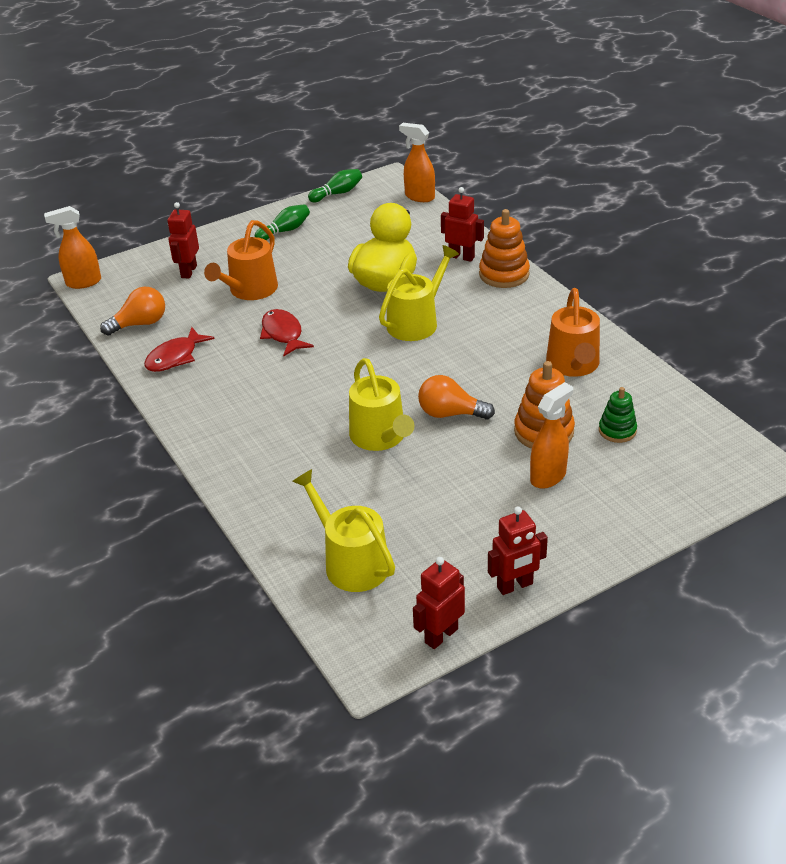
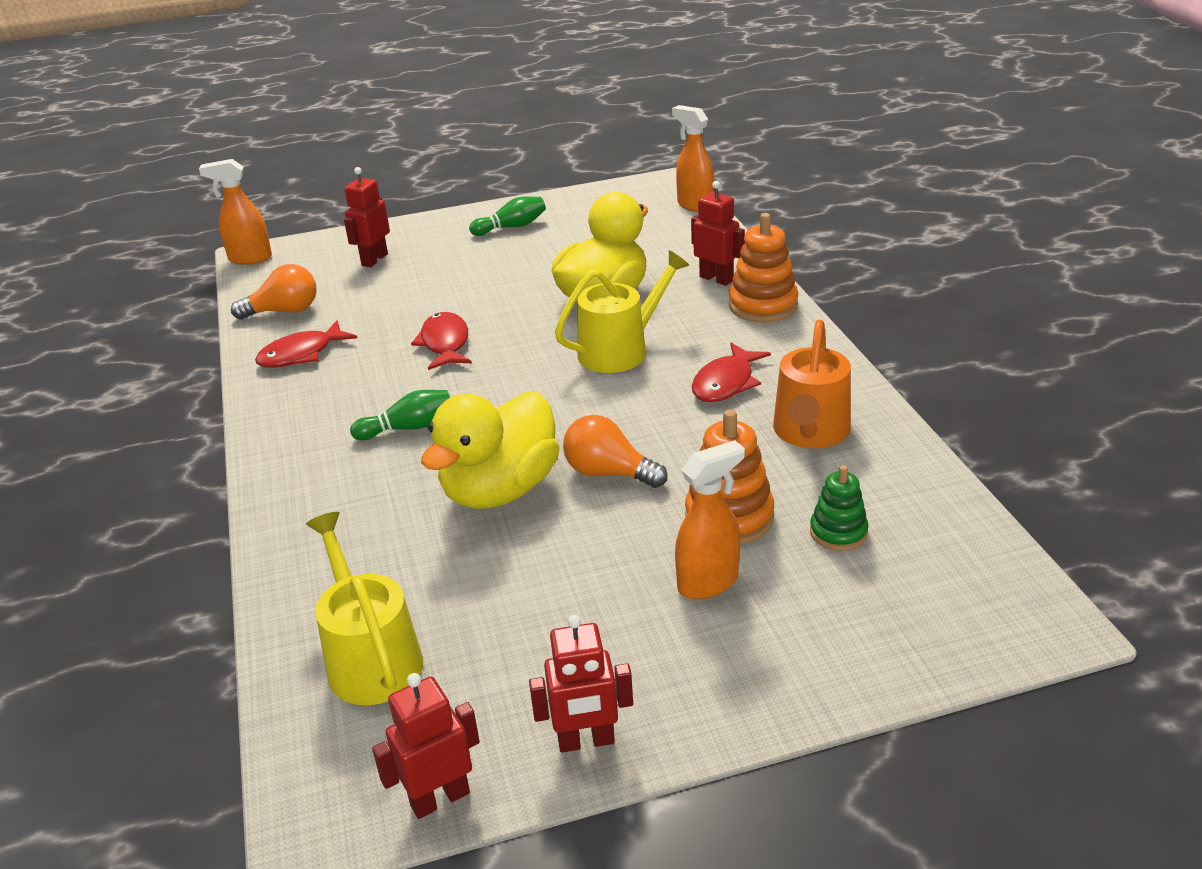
camera: 15 degrees right, 5 degrees down
(250, 290) = (433, 288): orange watering can -> none
(337, 193) = (596, 193): green bowling pin -> green bowling pin (408, 428)
(380, 437) = (500, 490): yellow watering can -> yellow duck
(502, 337) = (726, 383): none -> red fish

